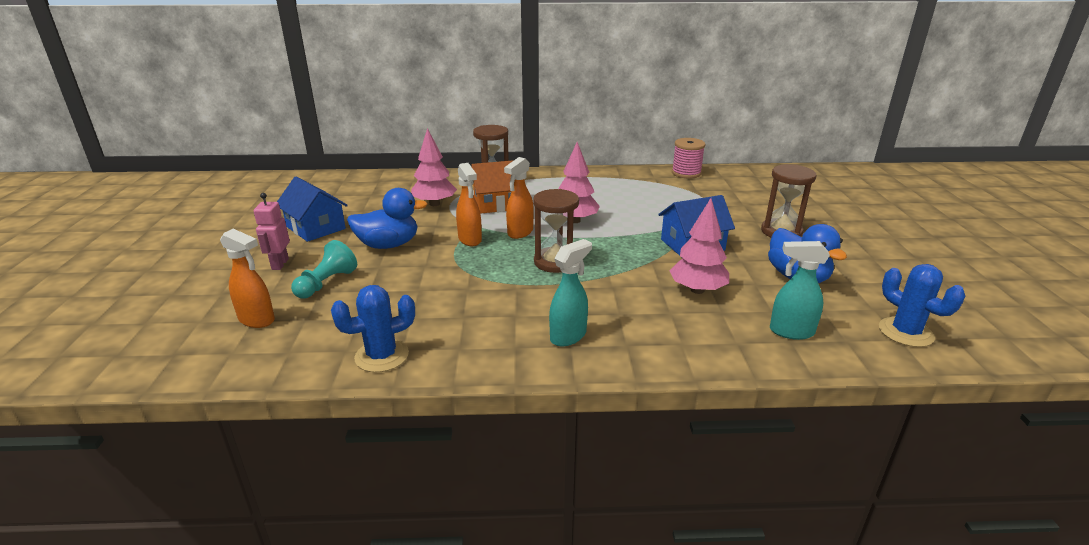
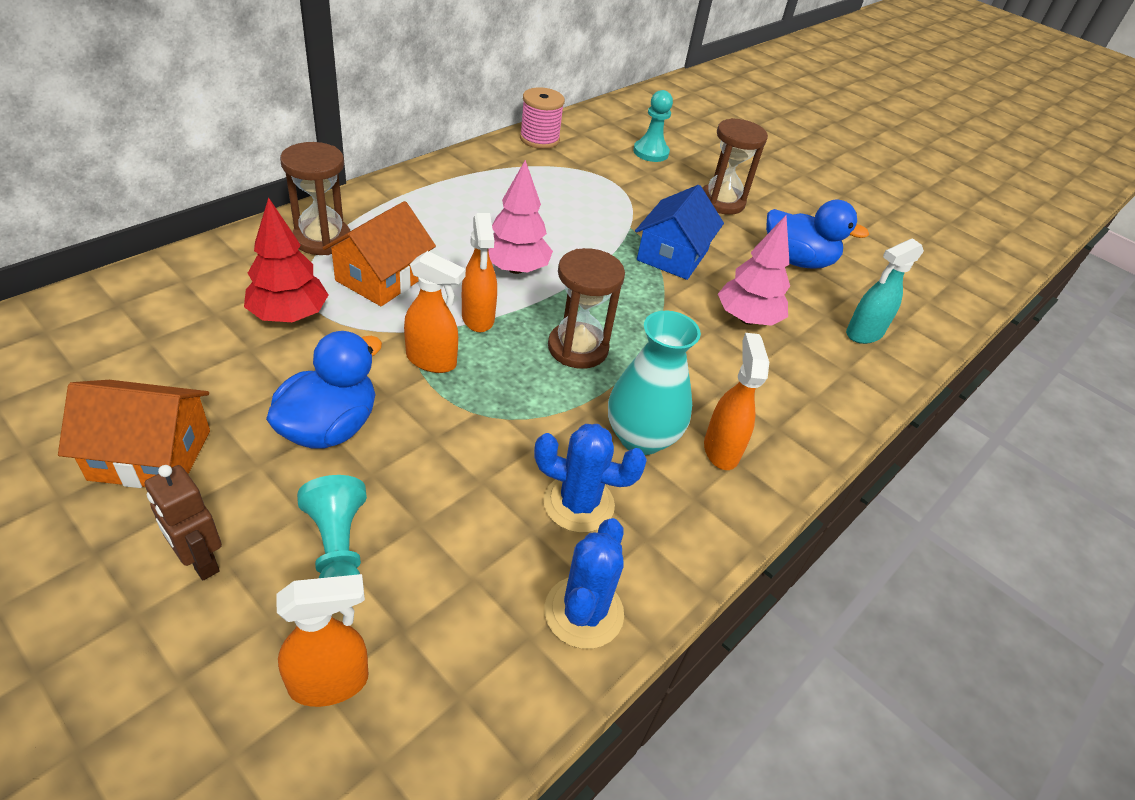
camera: 50 degrees left, 15 degrees up
(279, 264) = (200, 561): pink robot -> brown robot
(316, 228) = (150, 454): blue house -> orange house
(434, 204) = (289, 315): pink tree -> red tree
(528, 310) = (641, 437): none -> turquoise vase
(568, 336) = (721, 449): turquoise spray bottle -> orange spray bottle
(762, 196) = (650, 152): none -> turquoise pawn
(905, 332) = (923, 291): blue cactus -> blue cactus (578, 503)

